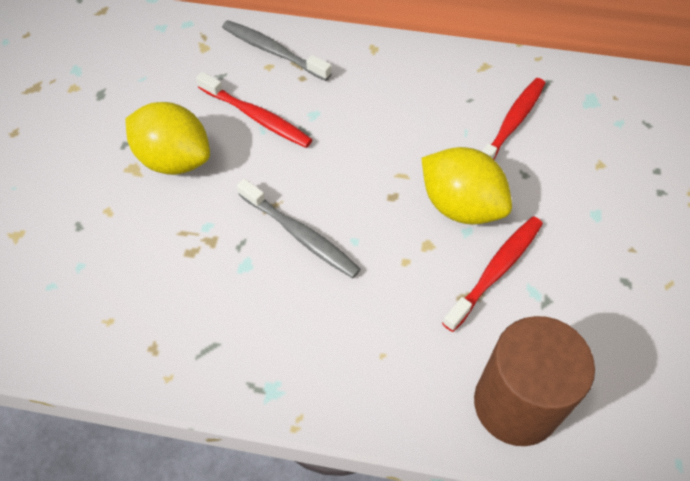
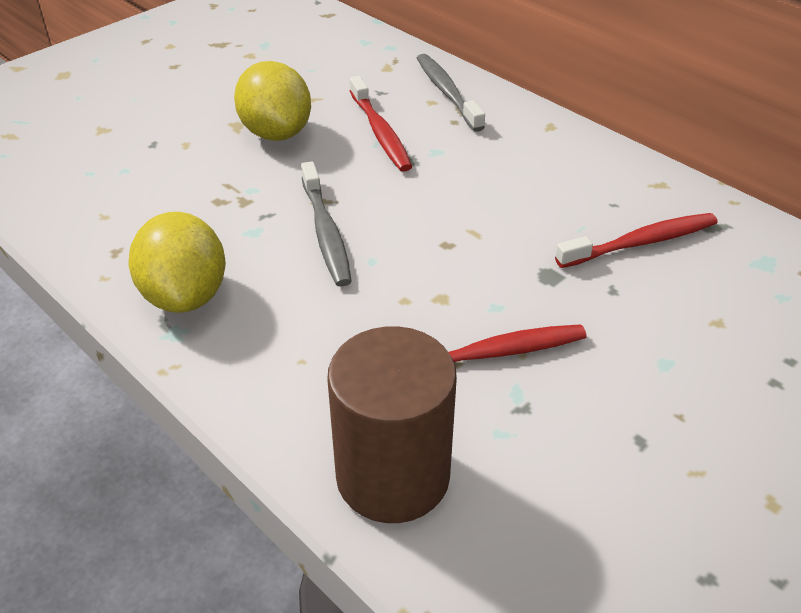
camera: 35 degrees right, 15 degrees down
(460, 206) = (510, 283): yellow lemon -> yellow lemon (185, 295)

